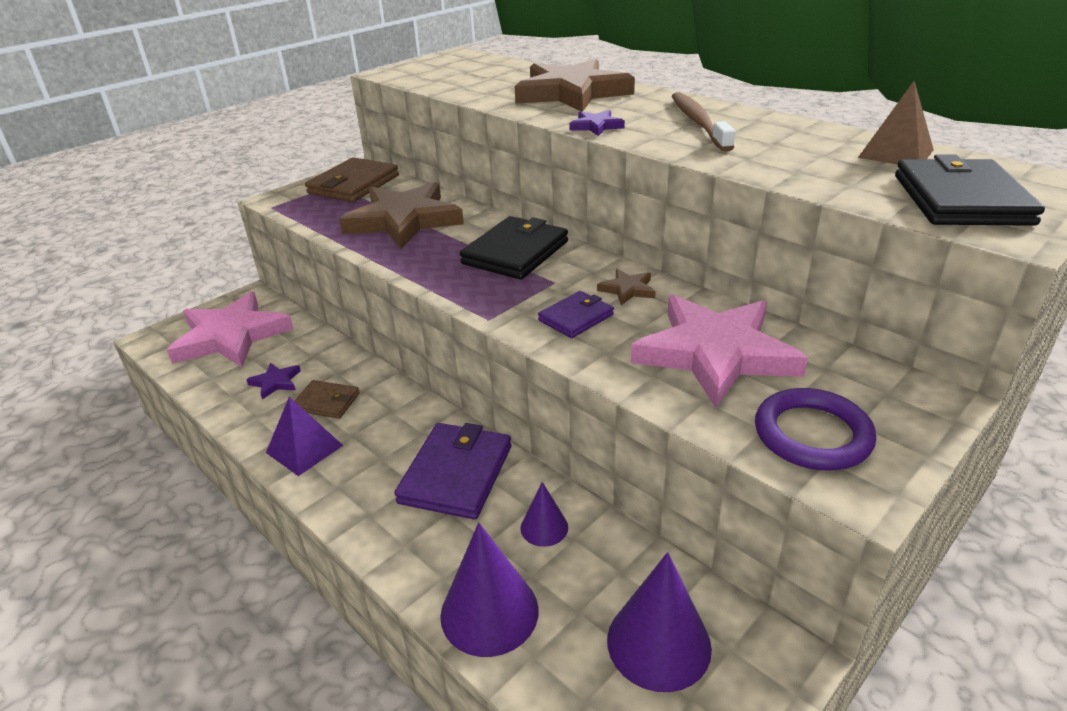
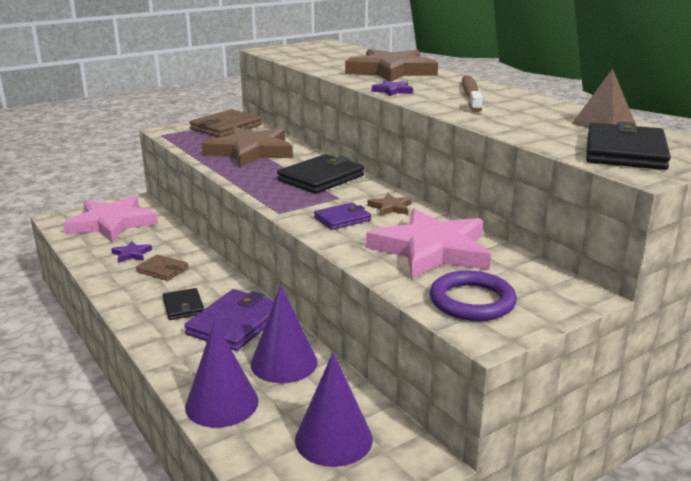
camera: 10 degrees right, 10 degrees down
(304, 449) = (135, 295): purple pyramid -> none
(377, 457) = (183, 306): none -> black wallet
(544, 527) = (284, 363): purple cone -> purple cone, size x1.83

